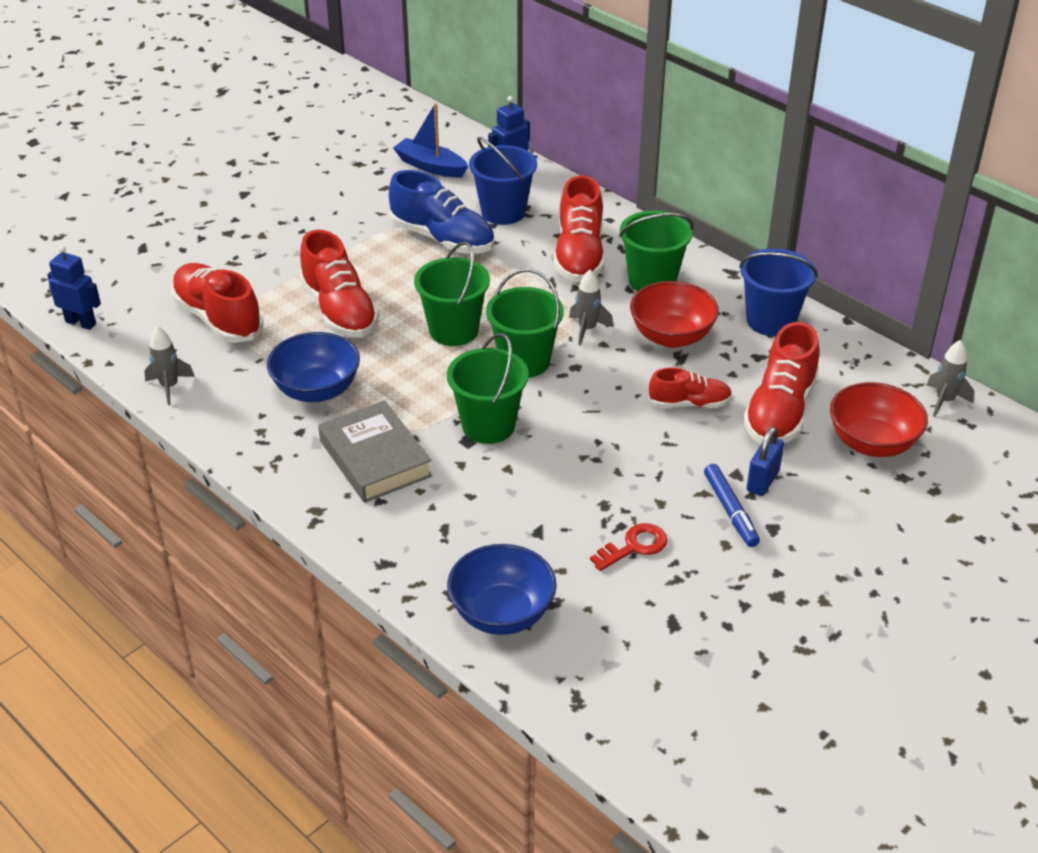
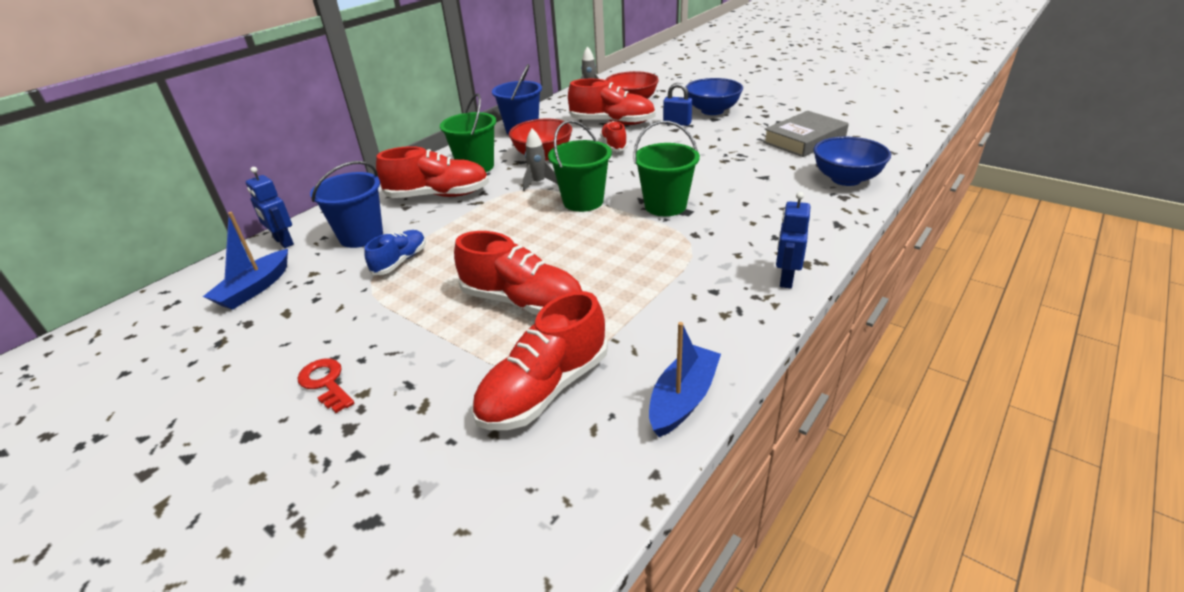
camera: 95 degrees left, 5 degrees down
(81, 323) = (570, 542): blue robot -> blue robot (786, 279)
(169, 387) = (683, 399): grey rocket -> blue boat
(316, 390) = (652, 292): blue bowl -> blue bowl (712, 111)
(339, 311) = (522, 302): red shoe -> red shoe turned 60 degrees clockwise
(375, 458) = (728, 247): grey book -> grey book (804, 140)
(442, 239) = (400, 261): blue shoe -> blue shoe, size x0.59
(454, 330) = (547, 236): green bucket -> none
(634, 546) = (755, 149): red key -> red key (325, 383)
(730, 510) = (707, 129): blue marker -> none

